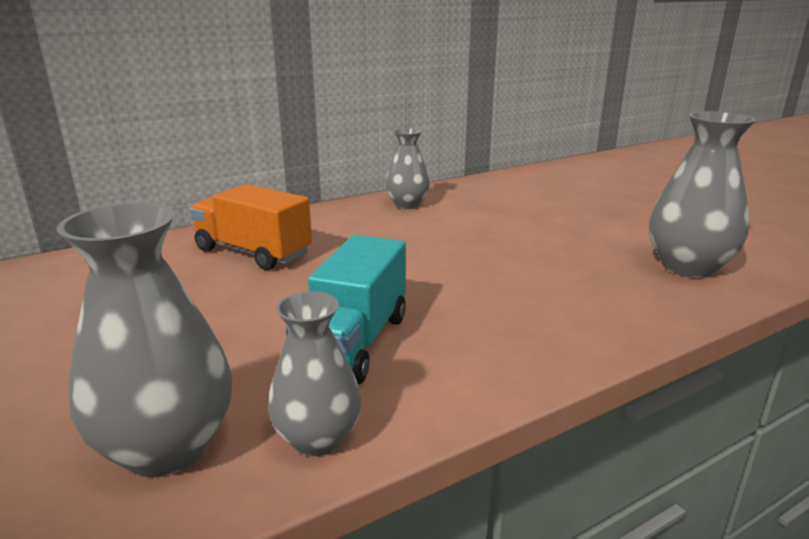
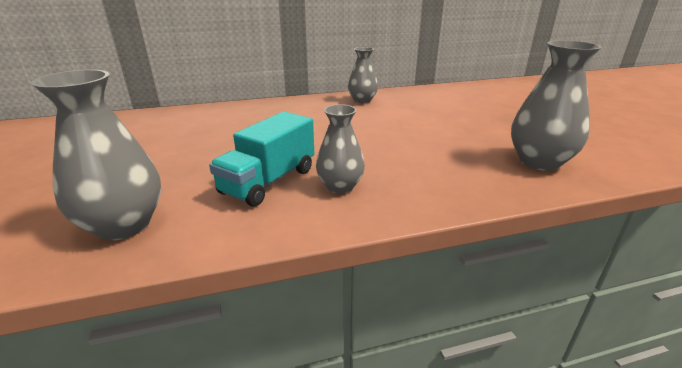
camera: 15 degrees right, 5 degrees up
(253, 252) = (246, 120): orange truck -> none
(317, 438) = (208, 234): grey vase -> grey vase (340, 186)

